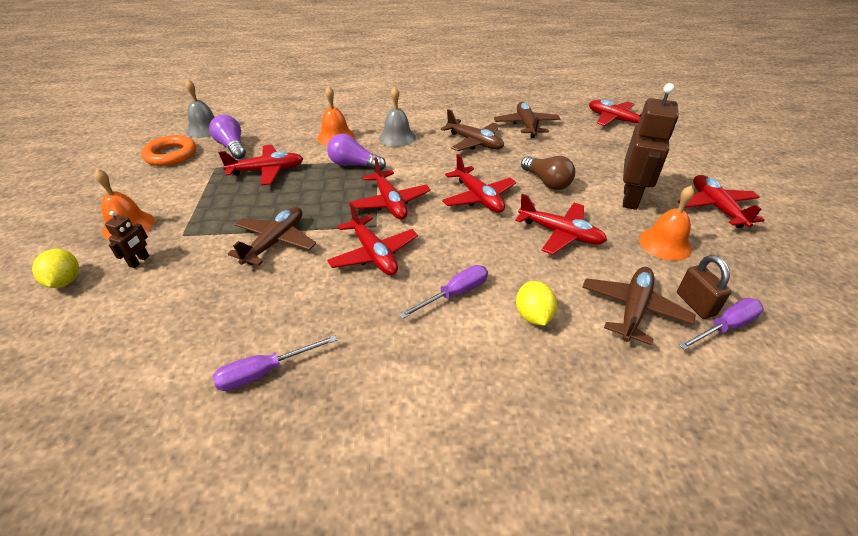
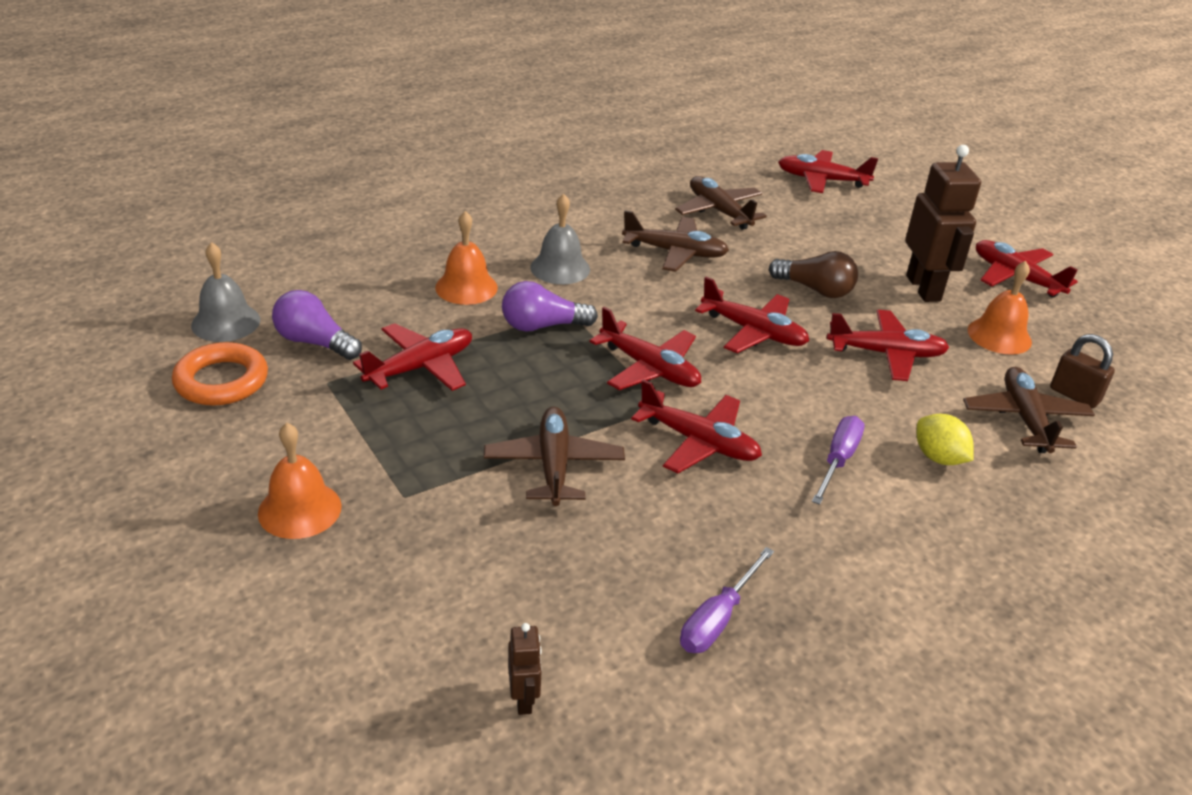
camera: 30 degrees left, 5 degrees down
(65, 281) = (305, 614): yellow lemon -> none
(139, 261) = (386, 551): brown robot -> brown robot (524, 699)
(725, 327) = (1115, 410): purple screwdriver -> none

